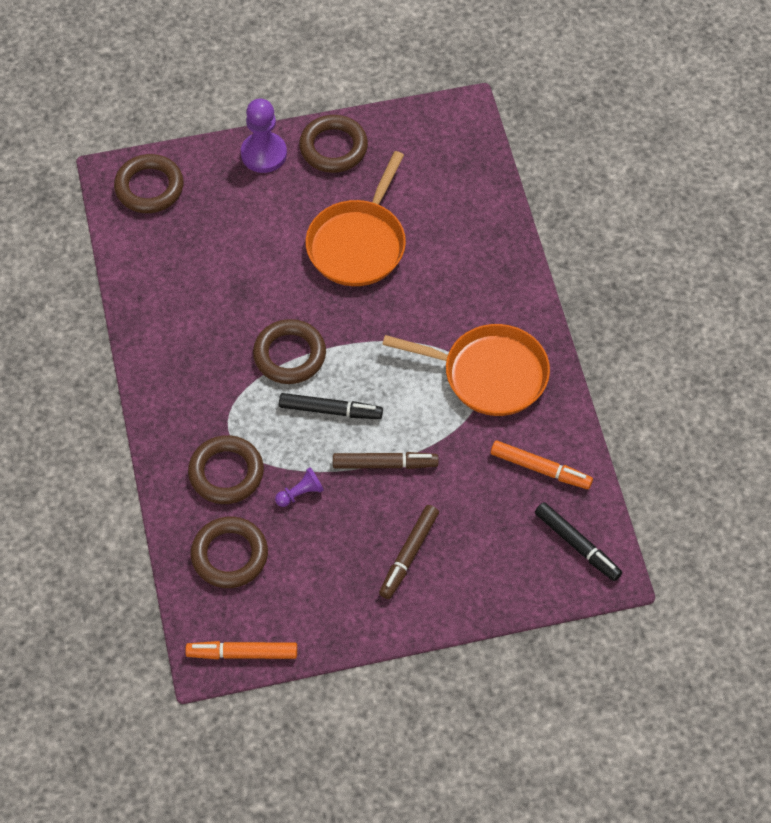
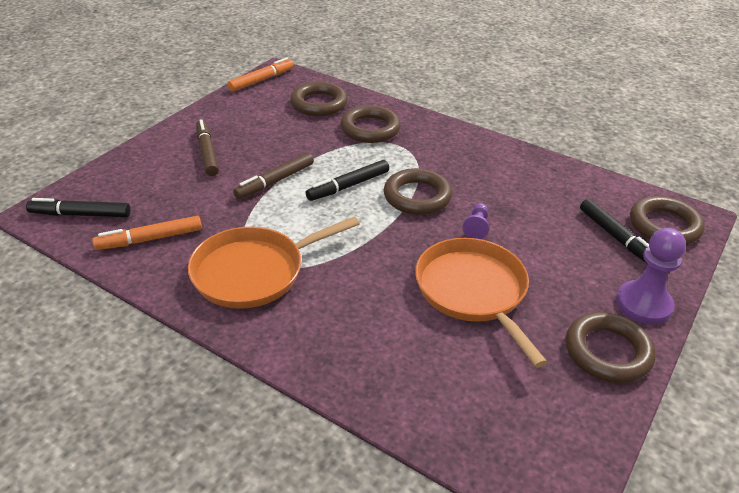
camera: 135 degrees right, 20 degrees down
(199, 206) = (616, 237): none -> black marker
(300, 493) = (313, 143): purple pawn -> purple pawn (476, 227)

